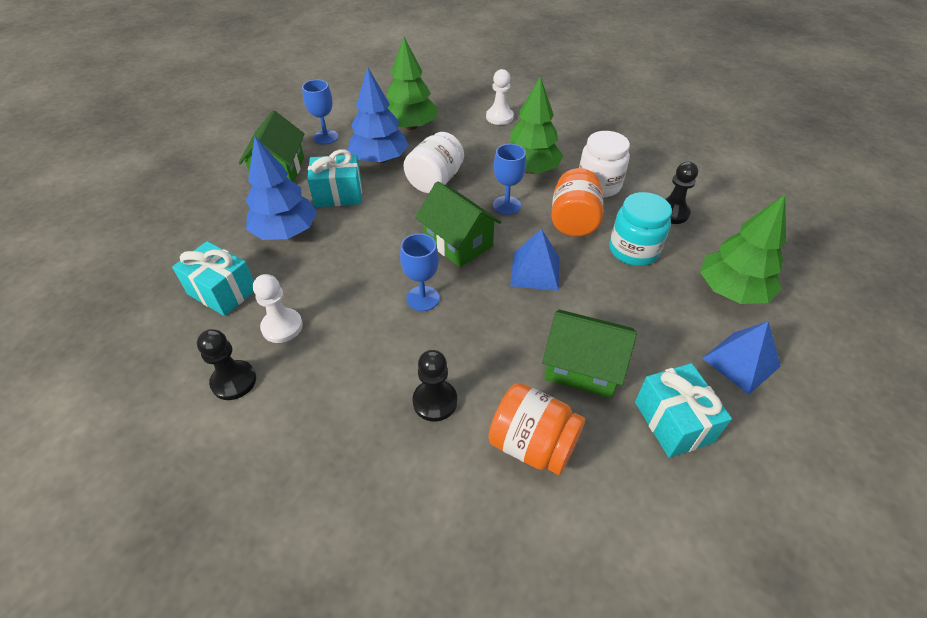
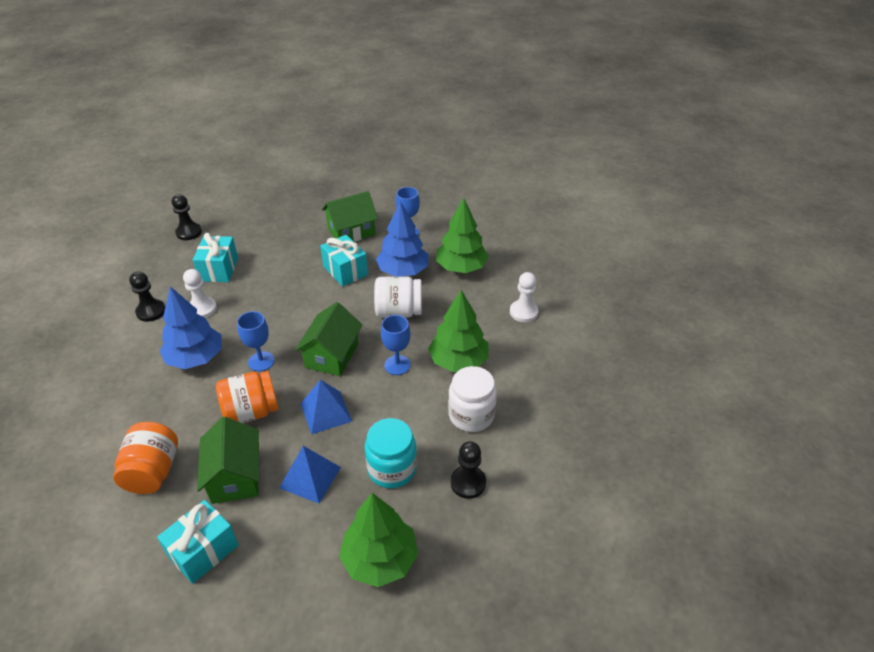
camera: 60 degrees right, 5 degrees down
(285, 232) = (289, 267): blue tree -> blue tree (195, 358)
(435, 401) = (170, 407): black pawn -> black pawn (189, 232)
(573, 221) = (406, 415): orange jar -> orange jar (251, 412)
(741, 362) = (289, 585): blue pyramid -> blue pyramid (310, 477)

